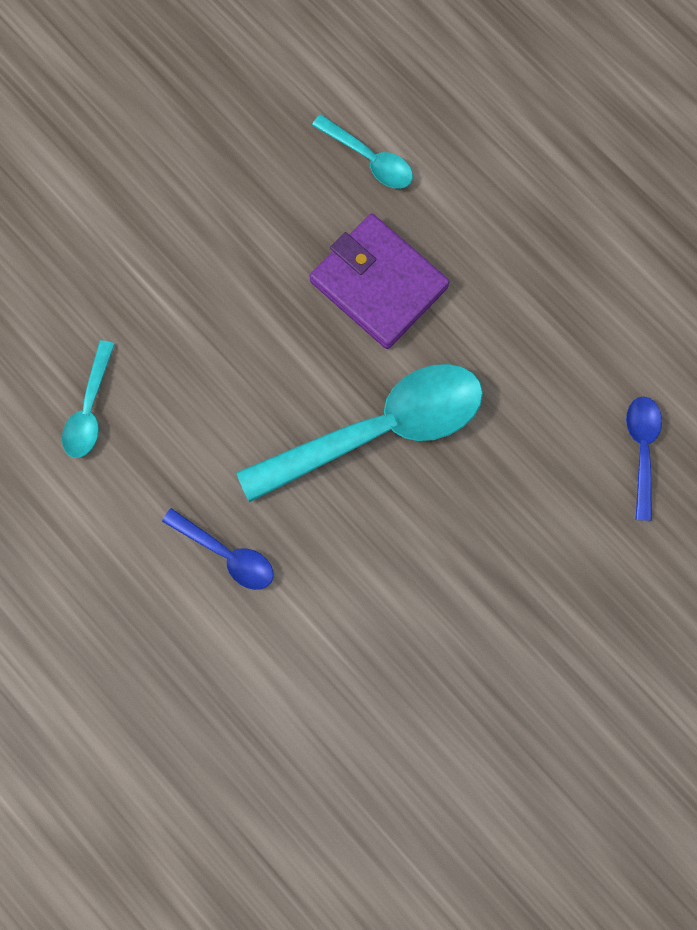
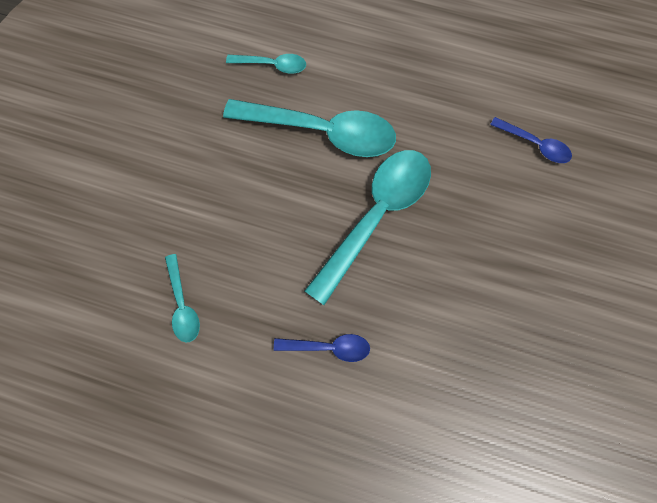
camera: 30 degrees left, 5 degrees down
(378, 284) = (322, 132): purple wallet -> turquoise spoon
(641, 450) = (535, 144): blue spoon -> blue spoon turned 150 degrees clockwise

